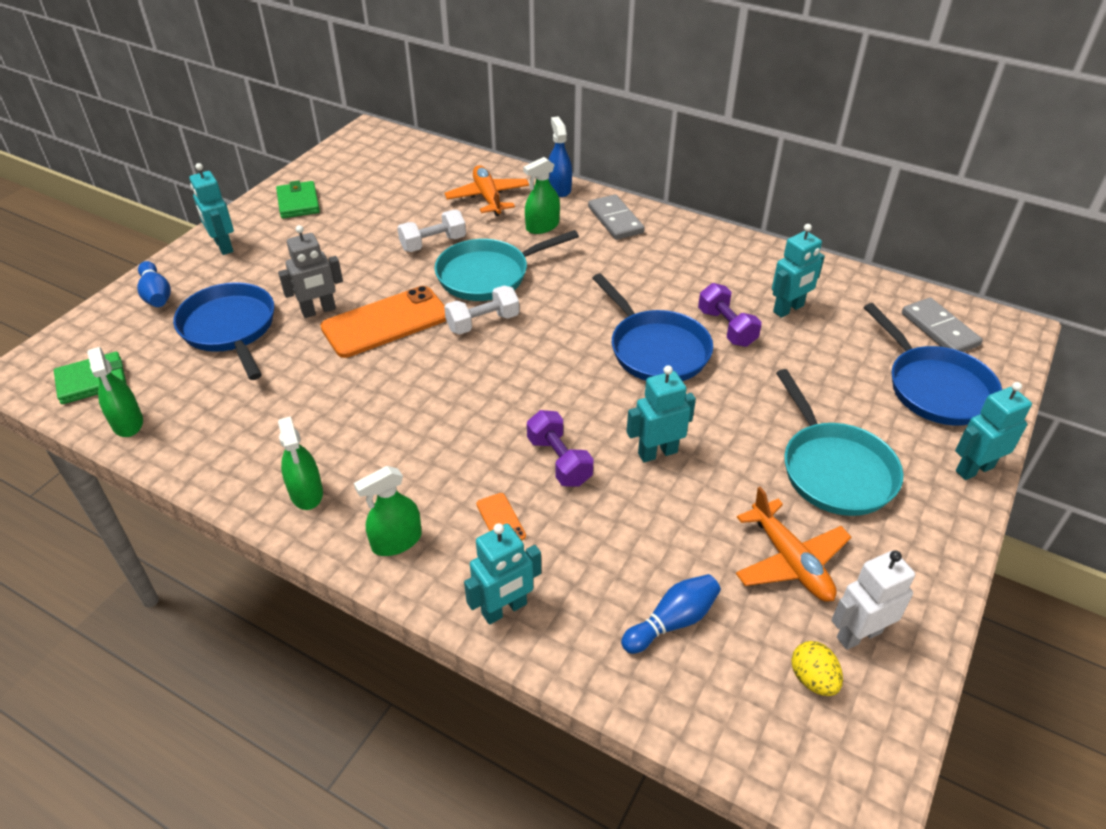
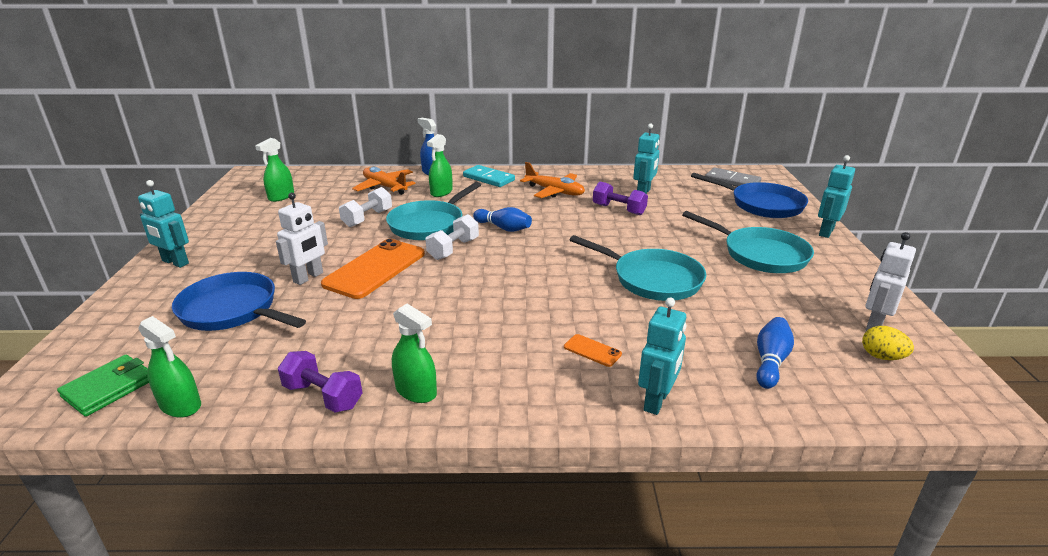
camera: 30 degrees left, 15 degrees down
(156, 295) = (131, 309): blue bowling pin -> blue bowling pin (503, 228)
(298, 203) = (225, 222): green wallet -> none
(319, 311) = (308, 277): grey robot -> white robot
(396, 541) = (528, 393): green spray bottle -> green spray bottle (281, 196)
(559, 461) = (594, 304): purple dumbbell -> purple dumbbell (323, 396)
(615, 220) = (488, 178): grey domino -> turquoise domino
(655, 349) = (588, 230): blue pan -> none
(657, 452) = (652, 279): turquoise robot -> turquoise pan
(790, 561) = (794, 304): orange plane -> orange plane (554, 192)

